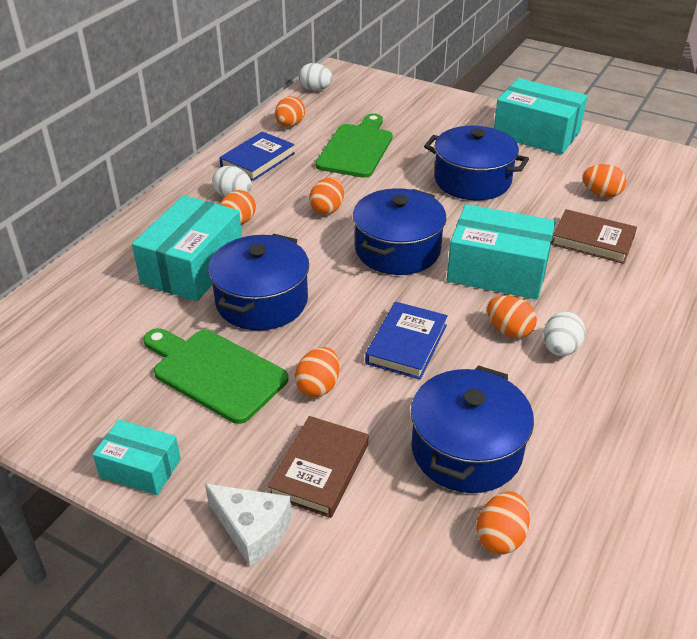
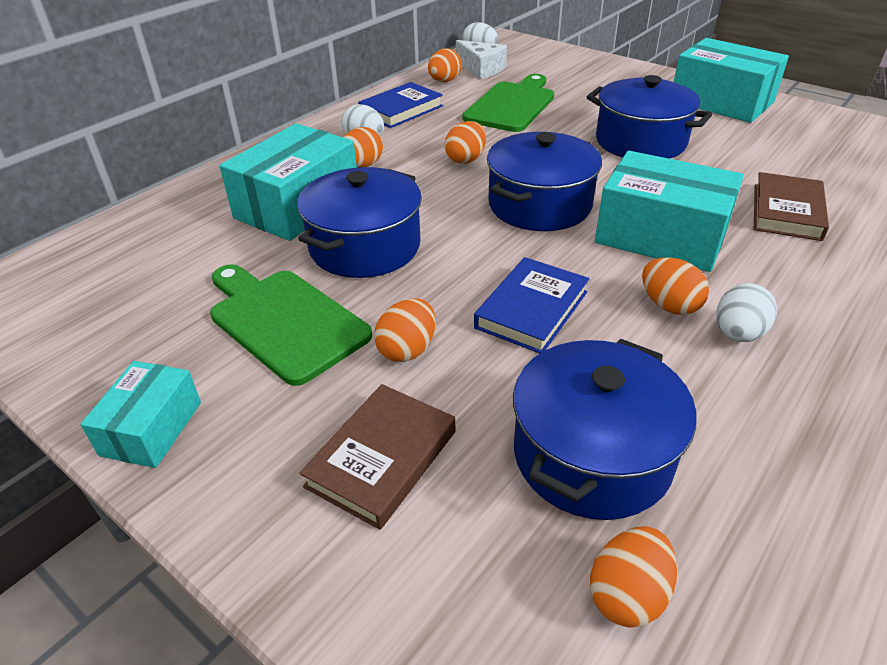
camera: 10 degrees right, 0 degrees up
(140, 468) = (151, 428): turquoise box -> turquoise box turned 75 degrees clockwise
(252, 529) = (266, 532): white cheese -> white cheese (481, 69)
(592, 240) = (787, 211): brown book -> brown book turned 75 degrees clockwise
(601, 194) = (799, 164): orange egg -> none

